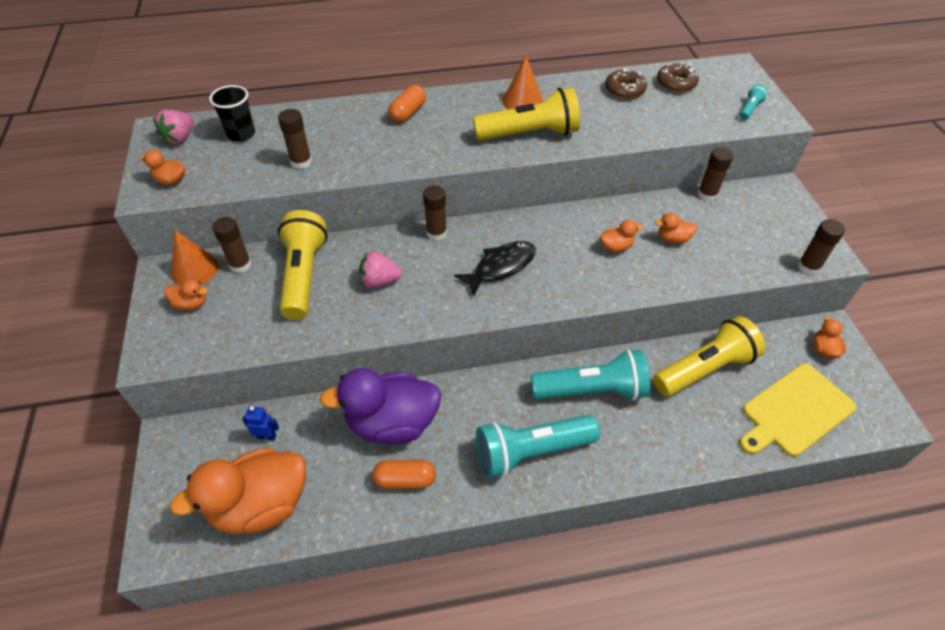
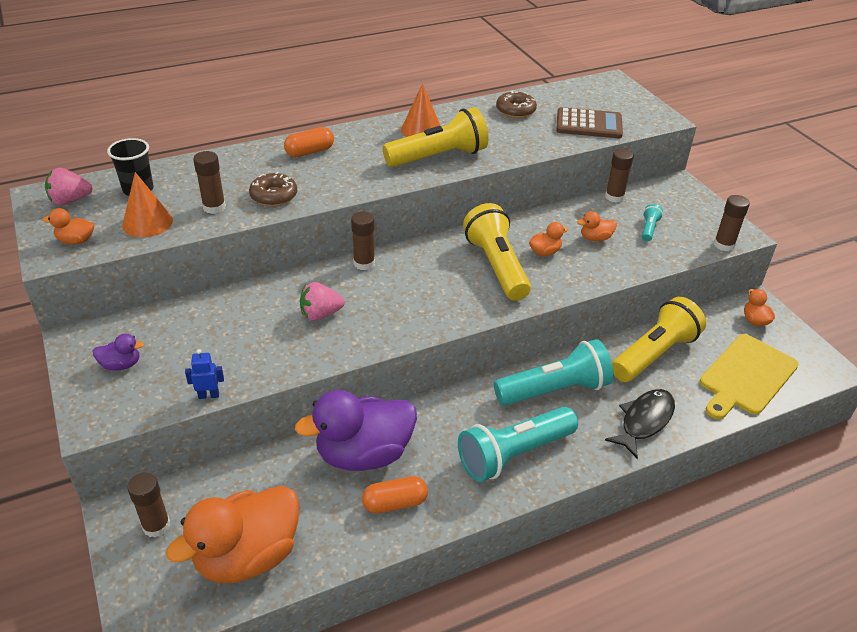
camera: 15 degrees left, 10 degrees down
(180, 138) = (70, 201): pink strawberry -> pink strawberry turned 60 degrees clockwise
(191, 304) = (121, 365): orange duck -> purple duck
(194, 269) = (113, 332): orange cone -> orange cone (147, 222)
(240, 265) = (163, 320): brown glue stick -> brown glue stick (156, 526)
(267, 436) = (232, 490): blue robot -> blue robot (209, 395)
(304, 275) = (237, 320): yellow flashlight -> yellow flashlight (496, 266)
(408, 113) = (310, 152): orange capsule -> orange capsule turned 45 degrees clockwise
(501, 267) = (439, 284): black fish -> black fish (644, 421)
(676, 83) = (561, 100): brown donut -> brown donut (274, 196)
(696, 115) = (589, 124): none -> brown calculator
(749, 109) = (635, 115): turquoise flashlight -> turquoise flashlight (649, 229)

